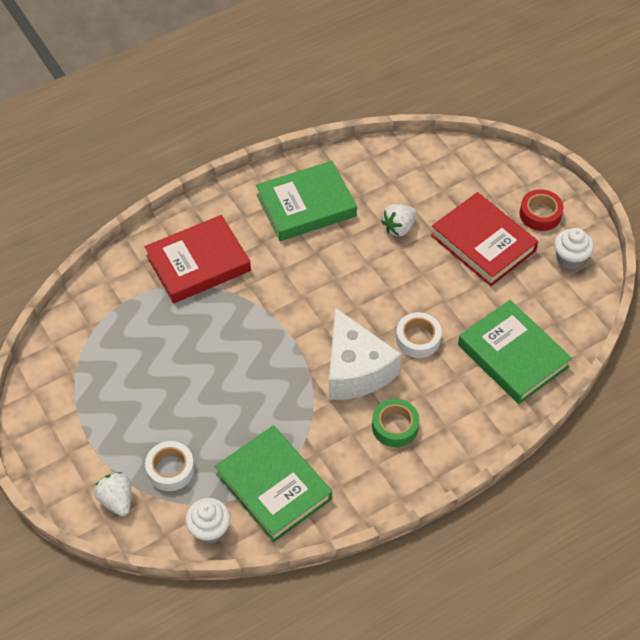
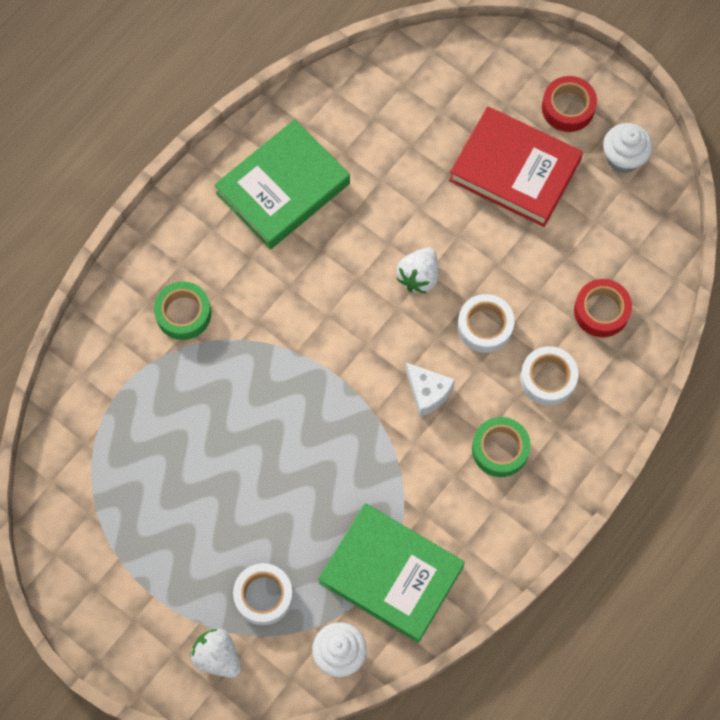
camera: 20 degrees left, 15 degrees up
(198, 263) = (183, 313): red book -> green tape
(355, 370) = (427, 392): white cheese -> white cheese, size x0.49
(399, 228) = (407, 182): white strawberry -> white strawberry (419, 276)
(452, 389) = (548, 378): none -> white tape
(512, 356) = (601, 311): green book -> red tape

